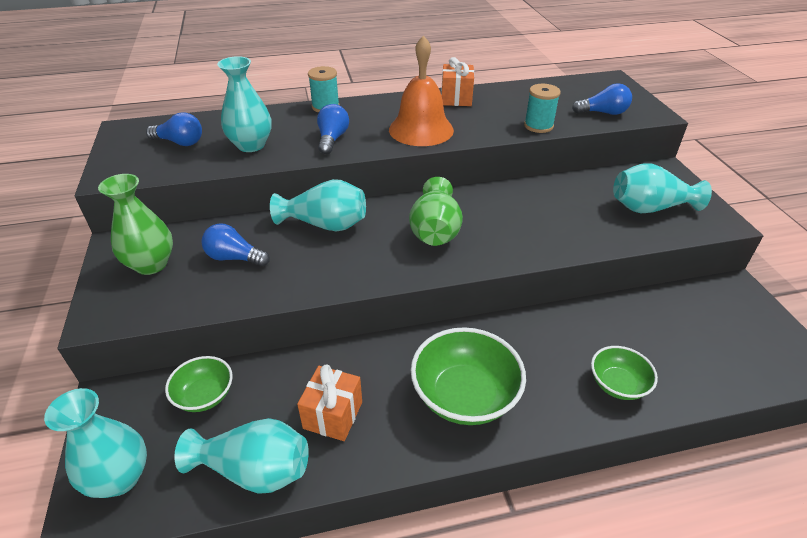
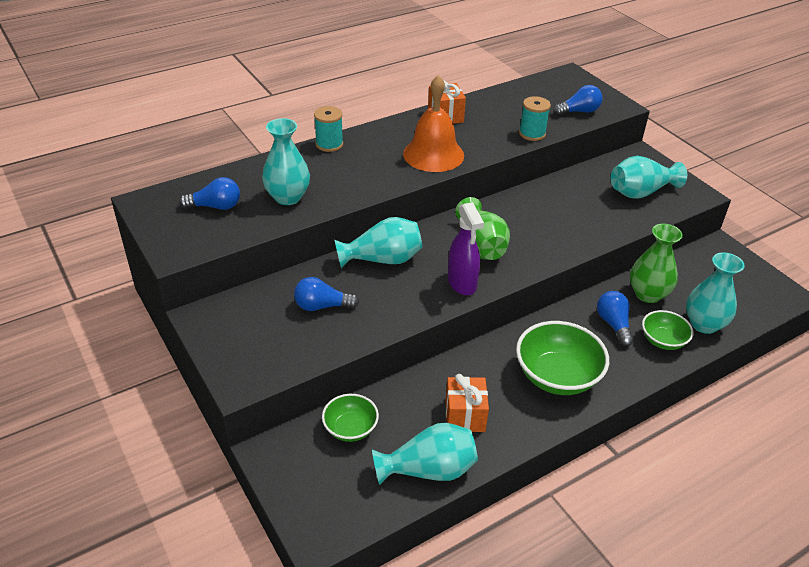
camera: 20 degrees left, 0 degrees up
(120, 478) = (325, 504): turquoise vase -> turquoise vase (704, 324)
(151, 264) = (250, 328): green vase -> green vase (648, 294)
(332, 139) = (360, 178): blue light bulb -> blue light bulb (613, 324)
(392, 265) = (462, 283): none -> purple spray bottle

